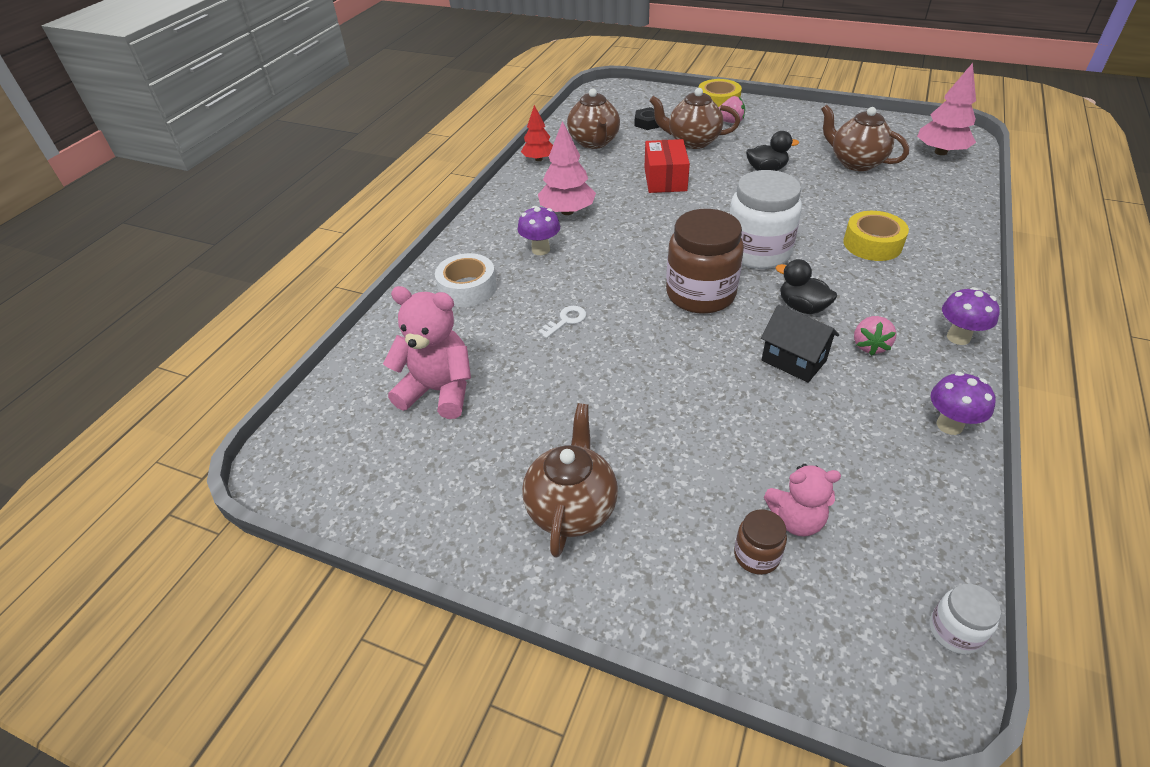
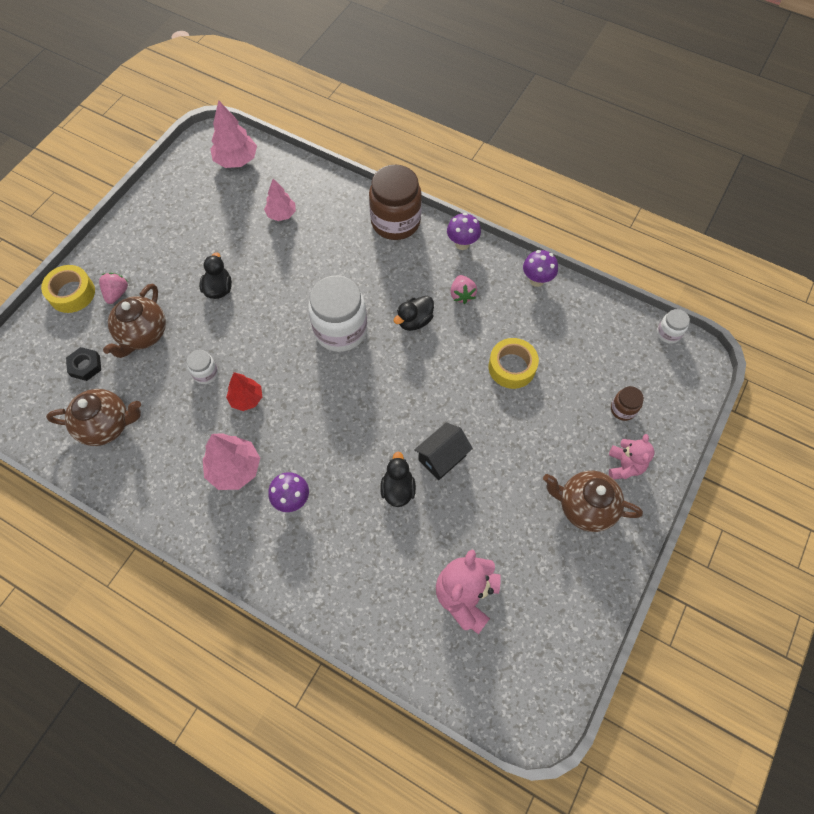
camera: 85 degrees left, 20 degrees up
(467, 288) = (336, 570): white tape -> none
(538, 159) = (121, 486): red tree -> red tree (246, 399)
(566, 321) = (398, 489): white key -> black duck
(665, 179) = (206, 373): red box -> white jar
(700, 294) = (385, 383): brown jar -> brown jar (395, 222)
(793, 361) = (469, 343): black house -> black house (442, 458)
(796, 520) = (600, 382): pink teddy bear -> pink teddy bear (624, 466)
(855, 162) = (231, 221): brown teapot -> none
(869, 346) = (462, 295): pink strawberry -> pink strawberry turned 60 degrees clockwise
(872, 244) = (350, 252): yellow tape -> yellow tape (512, 367)
(890, 190) = (281, 214): none -> pink tree

